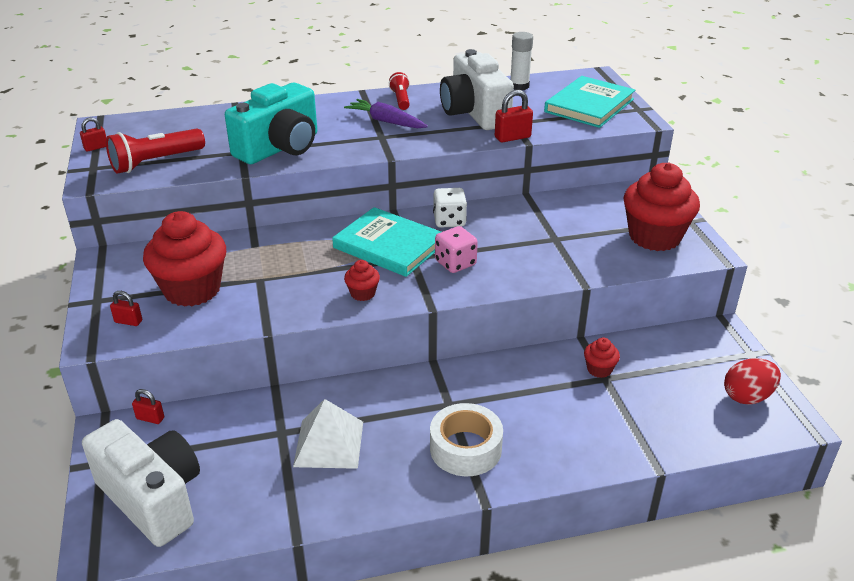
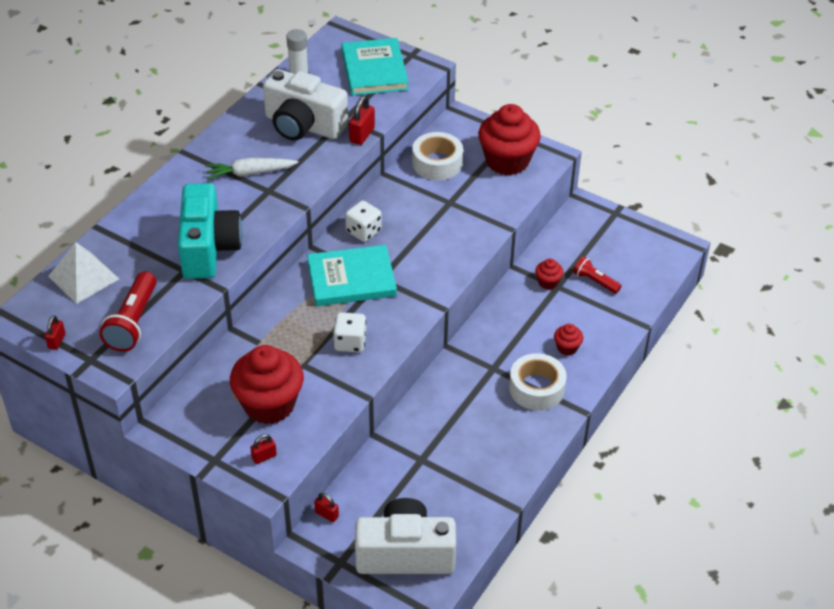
camera: 45 degrees left, 10 degrees up
(150, 418) = (327, 514): red padlock -> red padlock turned 60 degrees clockwise
(317, 286) = (350, 342): none -> white dice
(329, 443) = (458, 444): white pyramid -> white pyramid (83, 277)
(362, 293) = (386, 327): red cupcake -> red cupcake (567, 348)
(386, 121) = (250, 173): purple carrot -> white carrot
(401, 99) = (228, 143): red flashlight -> red flashlight (595, 281)
(455, 263) = (413, 264): pink dice -> none
(584, 208) = (437, 163): none -> white tape
(747, 396) = (642, 245): red egg -> none

